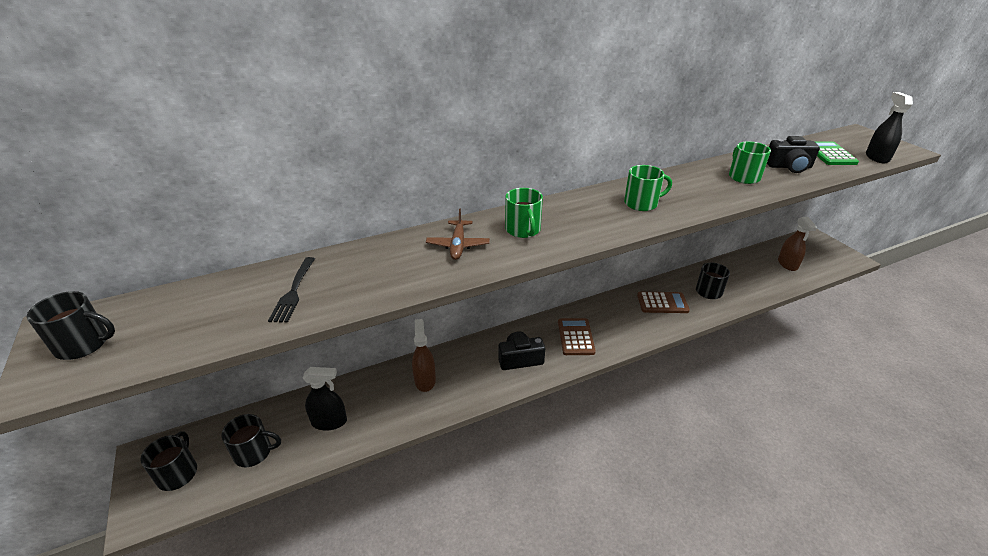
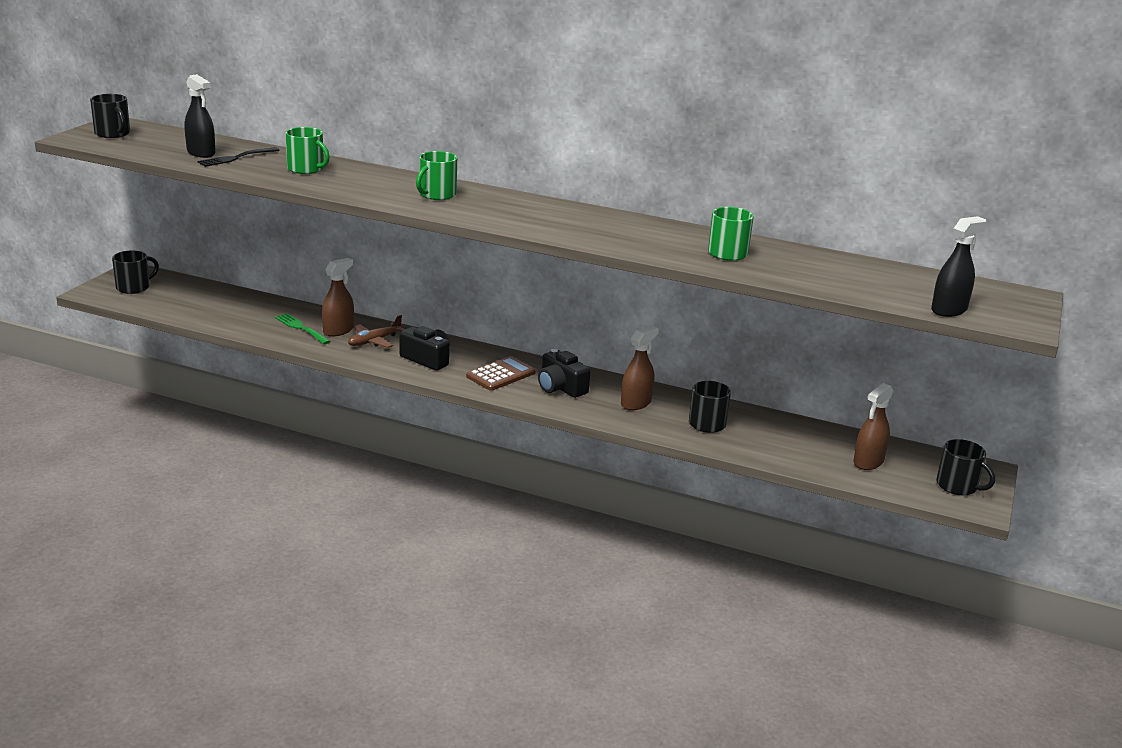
camera: 45 degrees right, 10 degrees down
(254, 452) = (181, 302): black mug -> black mug (957, 486)
(329, 422) = (243, 314): black spray bottle -> black spray bottle (201, 153)
(397, 399) = (301, 328): none -> green fork
(458, 245) = (374, 182): brown plane -> brown plane (374, 341)
(641, 203) = (571, 223): green mug -> green mug (306, 169)
(662, 303) = (636, 403): brown calculator -> brown spray bottle
(789, 167) = (807, 270): black camera -> black camera (560, 387)
(830, 154) = (899, 286): green calculator -> none

